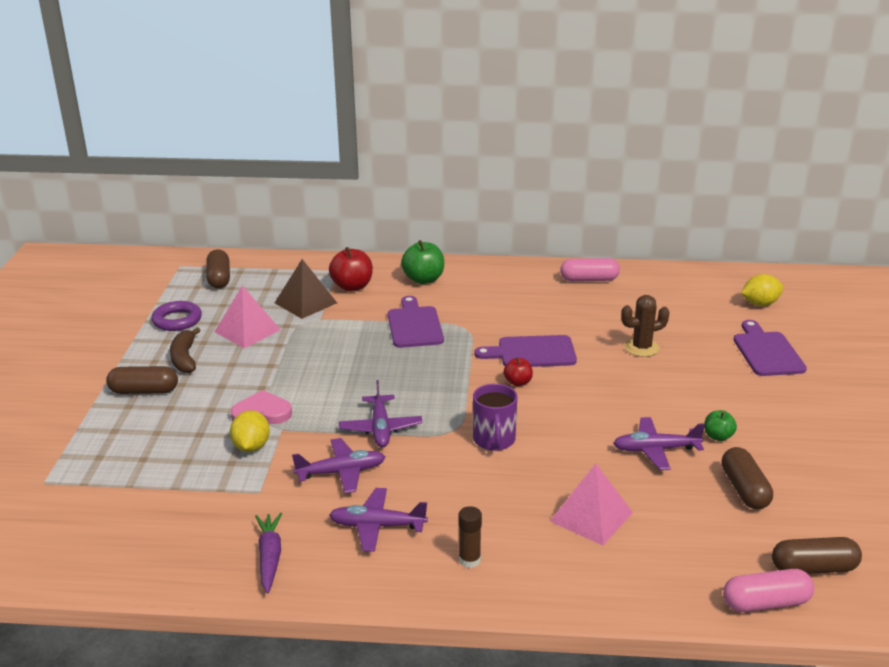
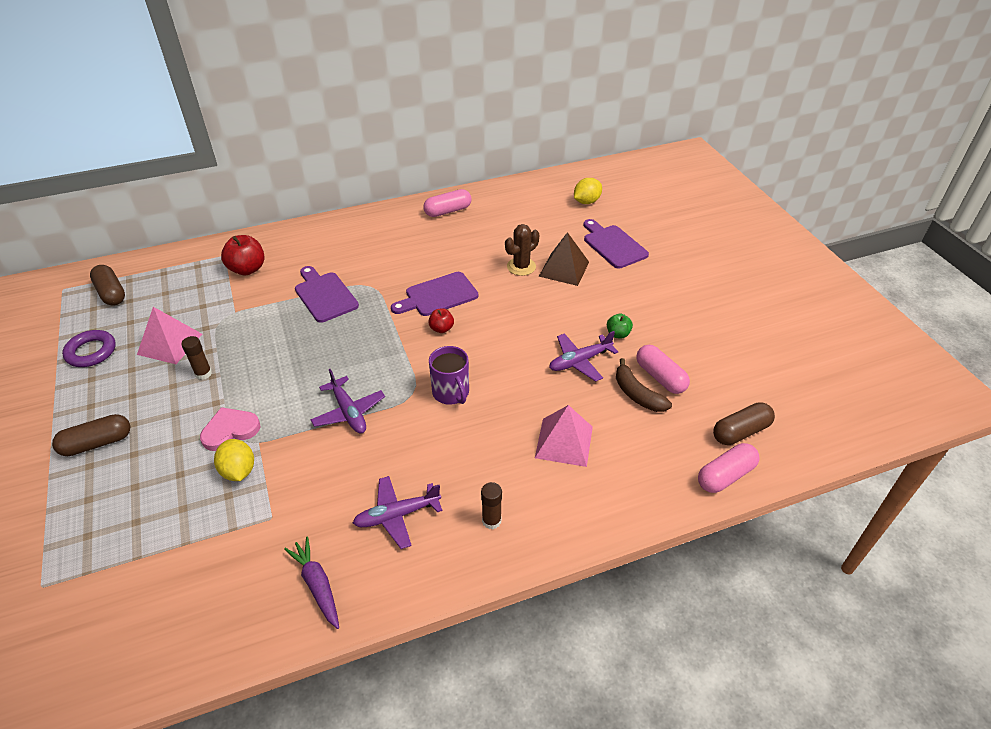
camera: 25 degrees left, 15 degrees up
(184, 358) = (121, 393): brown banana -> brown banana (637, 394)
(263, 361) = (203, 373): none -> brown glue stick
(305, 303) = (212, 298): brown pyramid -> brown pyramid (564, 269)
(341, 472) = (337, 470): purple plane -> none
(423, 279) = (309, 245): green apple -> none
(744, 489) = (660, 377): brown capsule -> pink capsule

